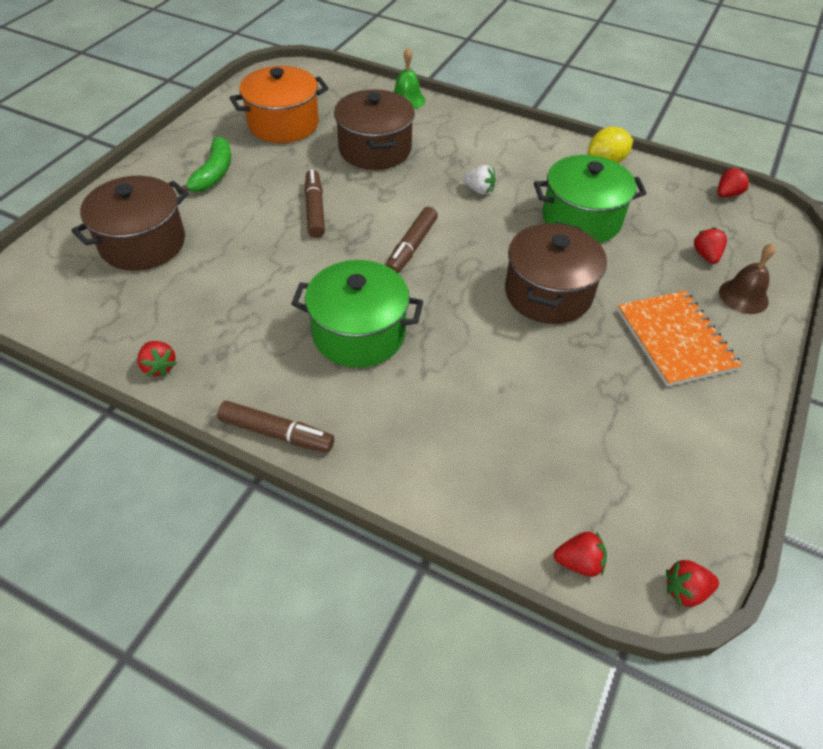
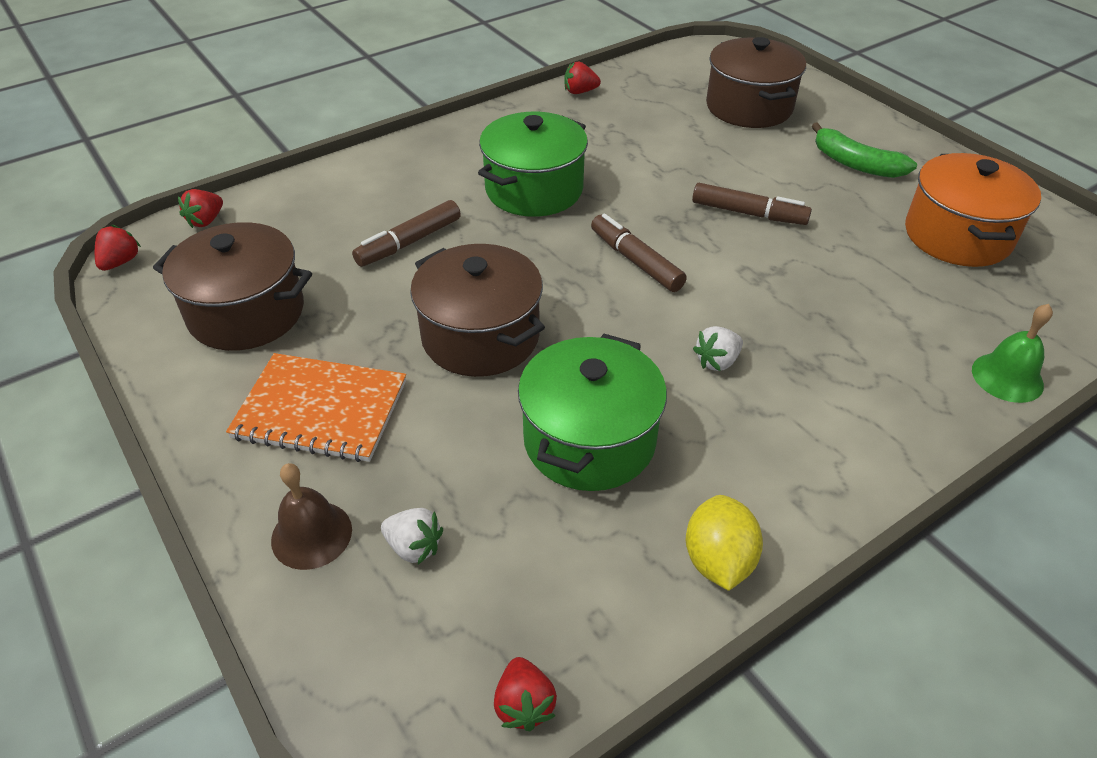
camera: 120 degrees right, 5 degrees down
(277, 433) = (464, 125): brown marker -> brown marker (409, 242)
(375, 149) = (863, 297): brown pot -> brown pot (246, 313)
(706, 255) = (414, 547): red strawberry -> white strawberry

